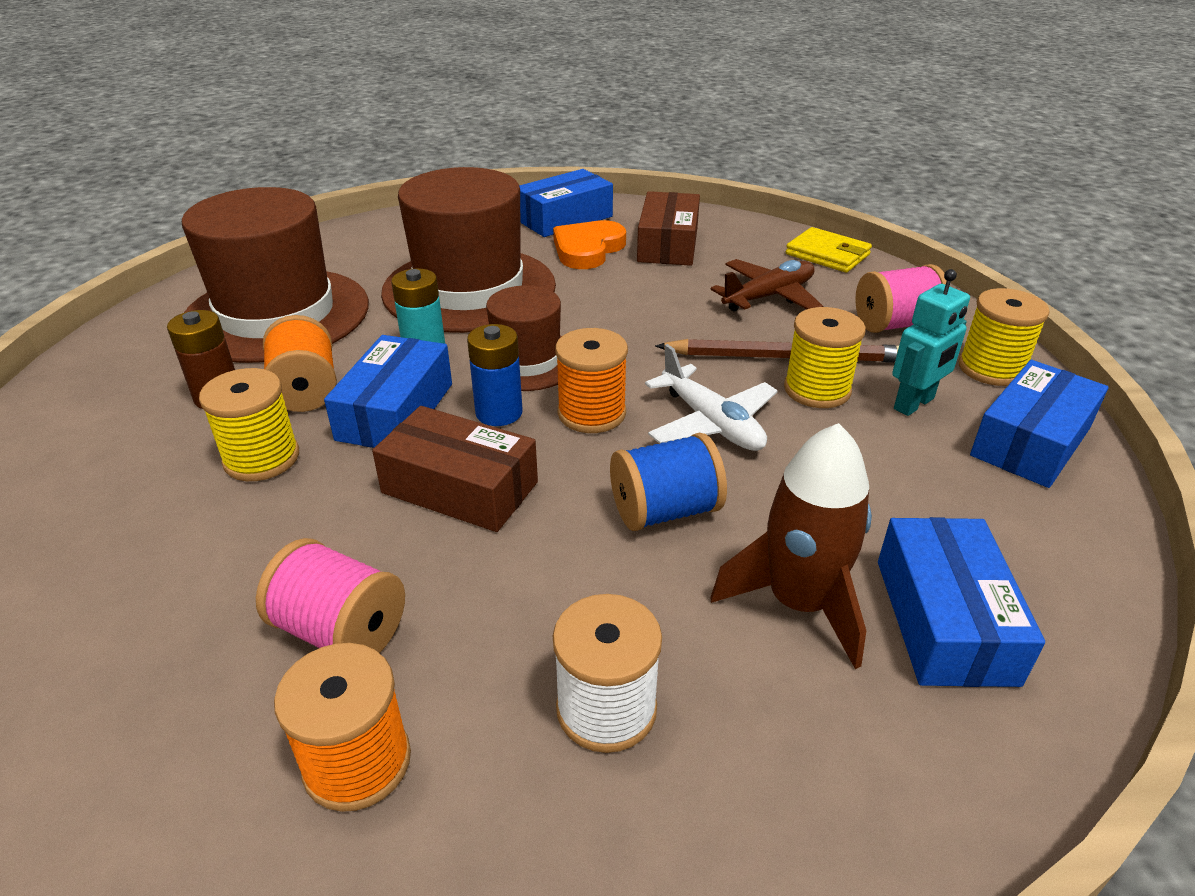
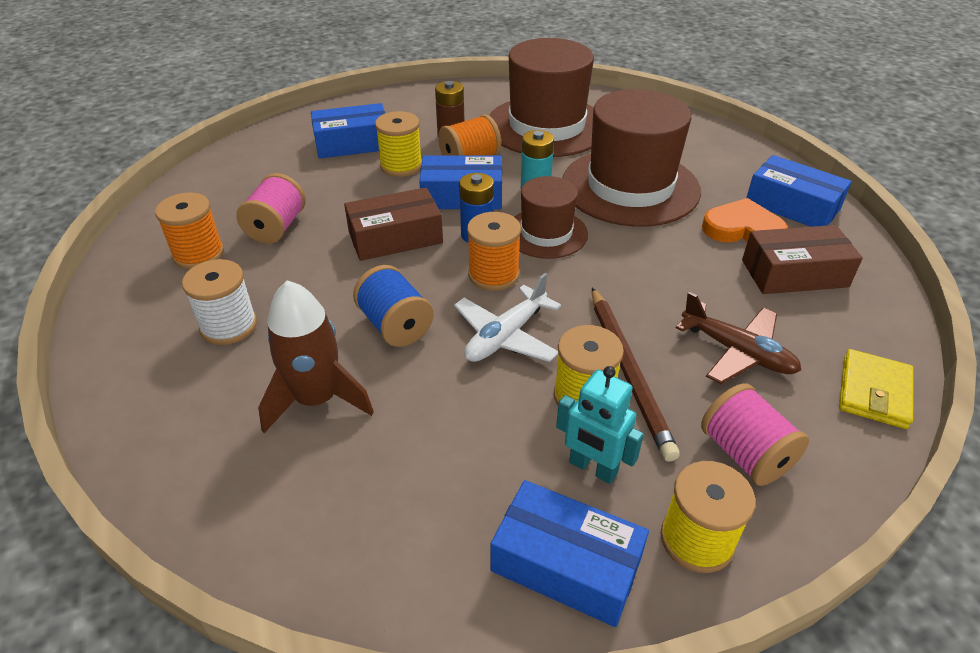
camera: 75 degrees right, 5 degrees up
(460, 488) = (395, 237): brown box -> brown box turned 60 degrees clockwise
(944, 620) = (309, 480): blue box -> blue box (352, 143)

